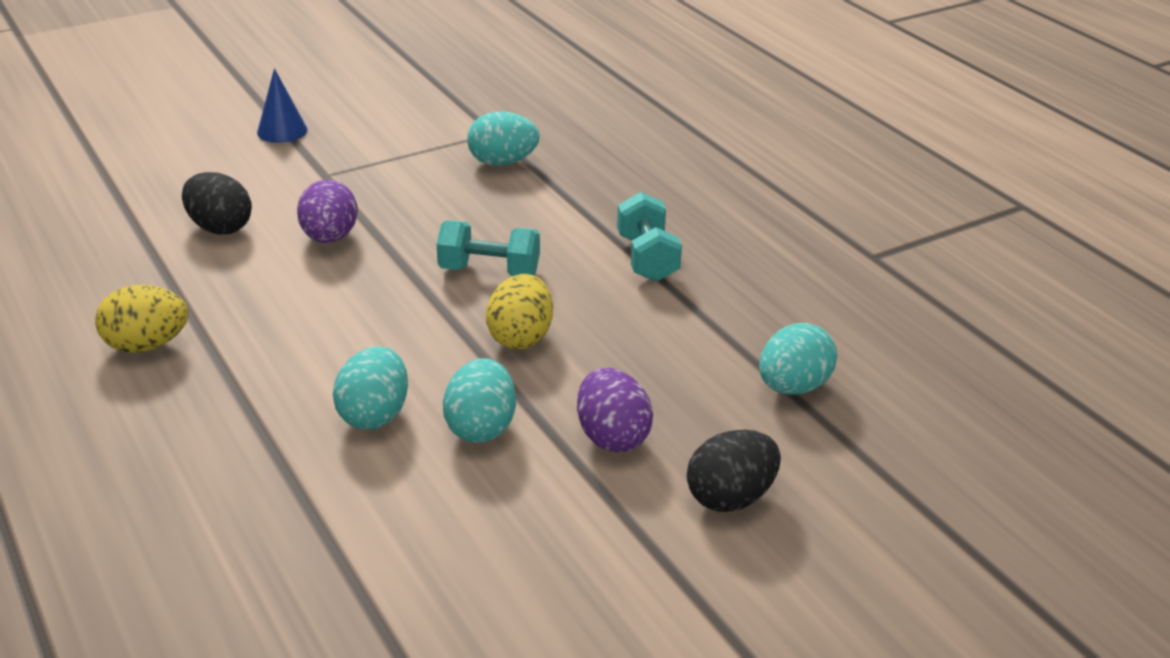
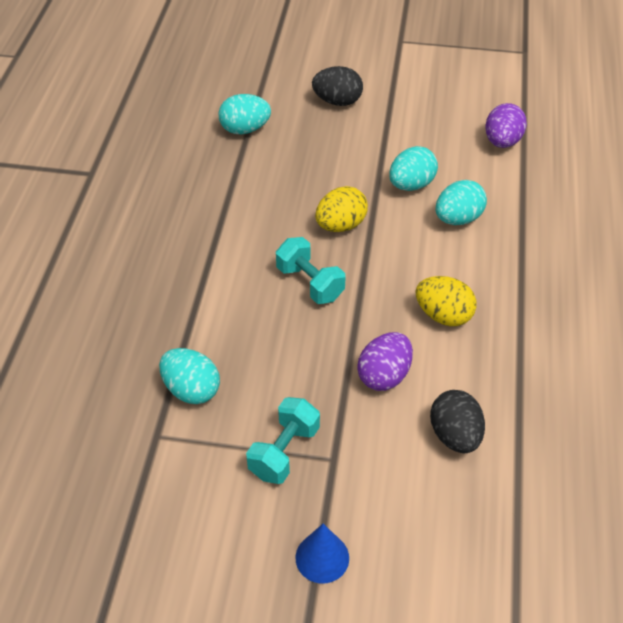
camera: 140 degrees left, 15 degrees up
(147, 345) = (559, 337): yellow egg -> yellow egg (443, 315)
(612, 437) = (355, 149): purple egg -> purple egg (502, 142)
(647, 259) = (209, 240): turquoise dumbbell -> turquoise dumbbell (284, 452)

